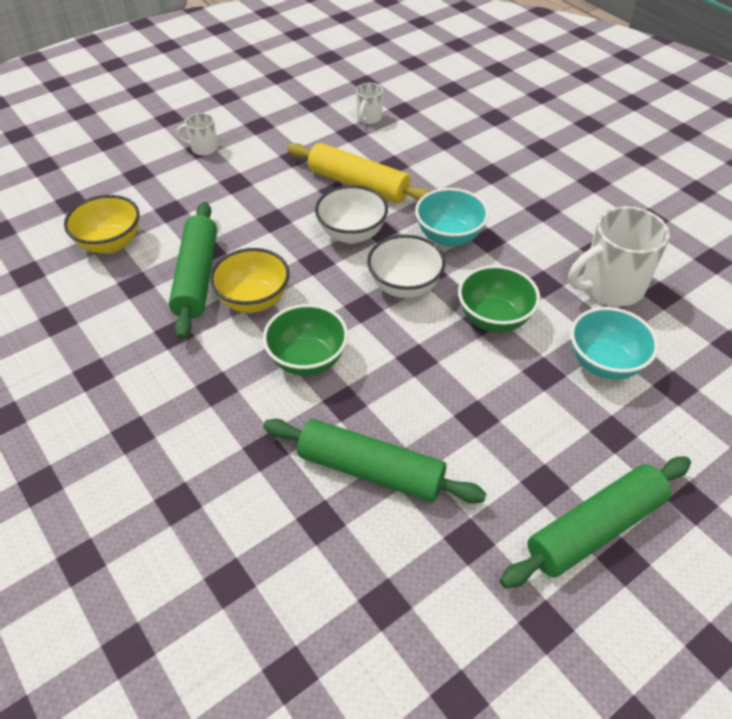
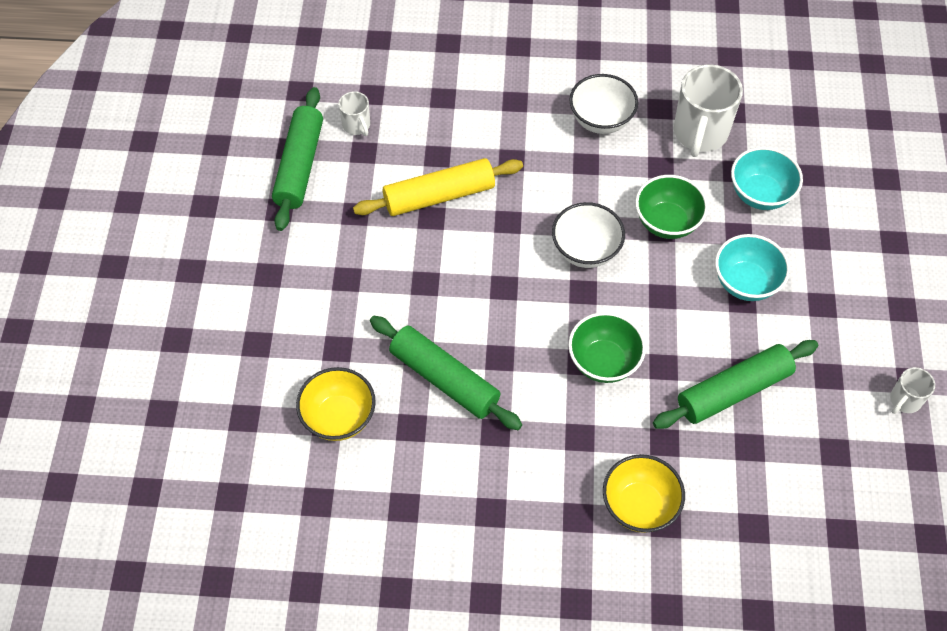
camera: 50 degrees left, 10 degrees up
(203, 148) = (270, 272): white mug -> white mug (904, 400)
(254, 300) = (509, 356): yellow bowl -> yellow bowl (639, 506)
(352, 234) = (495, 242): white bowl -> white bowl (601, 120)
(449, 236) = (560, 184): turquoise bowl -> turquoise bowl (746, 282)
(595, 528) = (872, 305): green rolling pin -> green rolling pin (299, 166)

